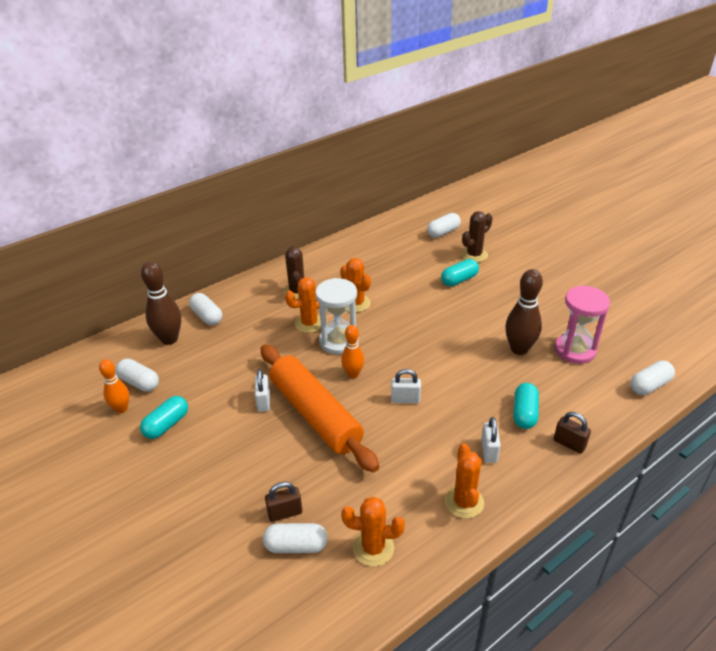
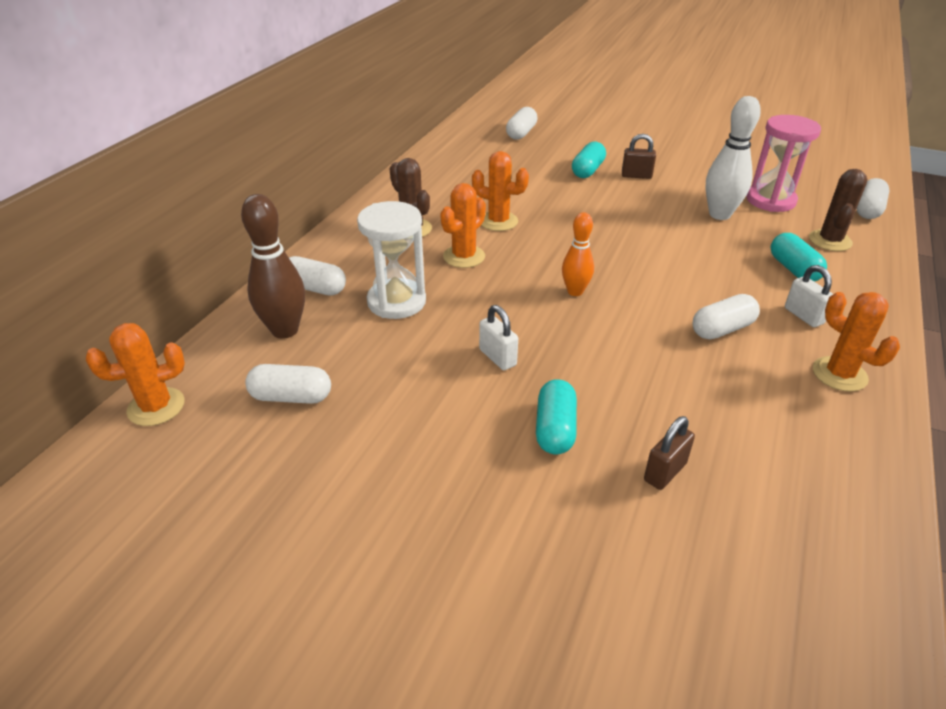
camera: 30 degrees left, 0 degrees up
(121, 409) = (296, 440): orange bowling pin -> none
(167, 425) = (389, 433): turquoise capsule -> turquoise capsule (555, 429)
(296, 546) = (721, 504): white capsule -> white capsule (722, 329)
(315, 414) = (577, 348): orange rolling pin -> none
(338, 341) = (520, 264): white hourglass -> white hourglass (396, 302)
(373, 548) = (807, 464): orange cactus -> orange cactus (156, 407)
(405, 399) = (662, 297): white padlock -> none
(474, 255) = (577, 145): brown cactus -> brown cactus (830, 241)
(519, 349) = (719, 214): brown bowling pin -> white bowling pin
(569, 444) = (865, 282): brown padlock -> brown padlock (636, 176)

